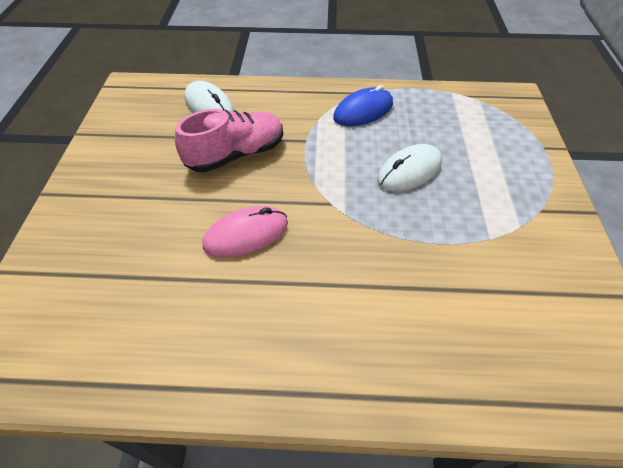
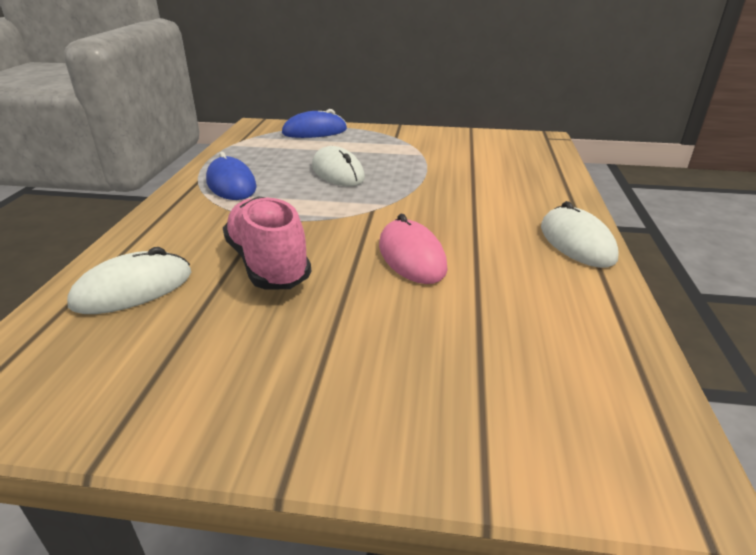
camera: 85 degrees left, 20 degrees down
(277, 378) = (576, 242): none -> white mouse
(519, 139) = (314, 131): none -> blue mouse

